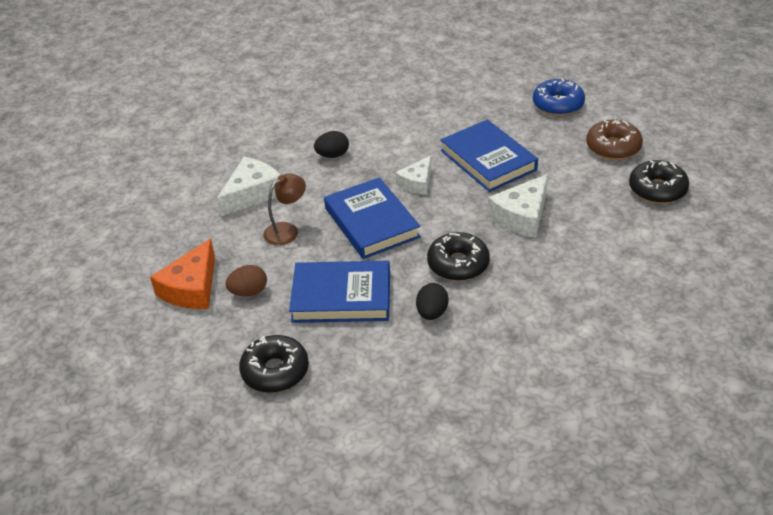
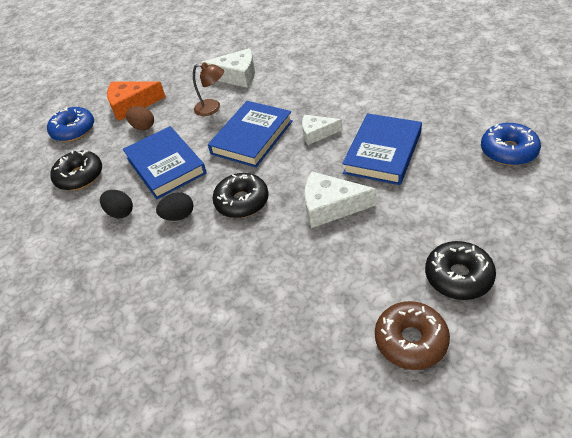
camera: 60 degrees right, 5 degrees up
(173, 353) = (74, 130): none -> blue donut
(332, 155) = (307, 82): black egg -> black egg (120, 212)
(613, 147) = (488, 215): brown donut -> brown donut (411, 340)

